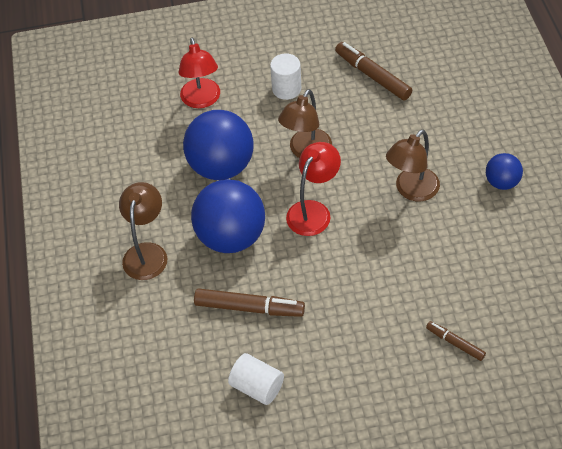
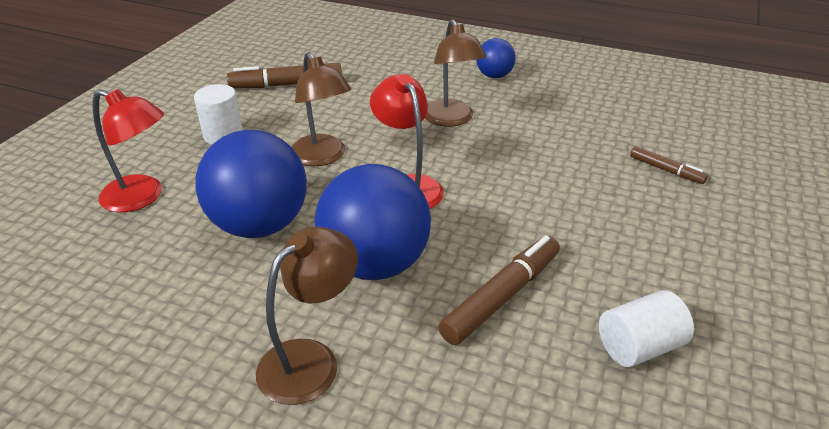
camera: 60 degrees left, 15 degrees down
(147, 253) = (311, 360): brown lamp -> brown lamp turned 90 degrees clockwise
(455, 343) = (666, 170): brown marker -> brown marker turned 120 degrees counterclockwise

